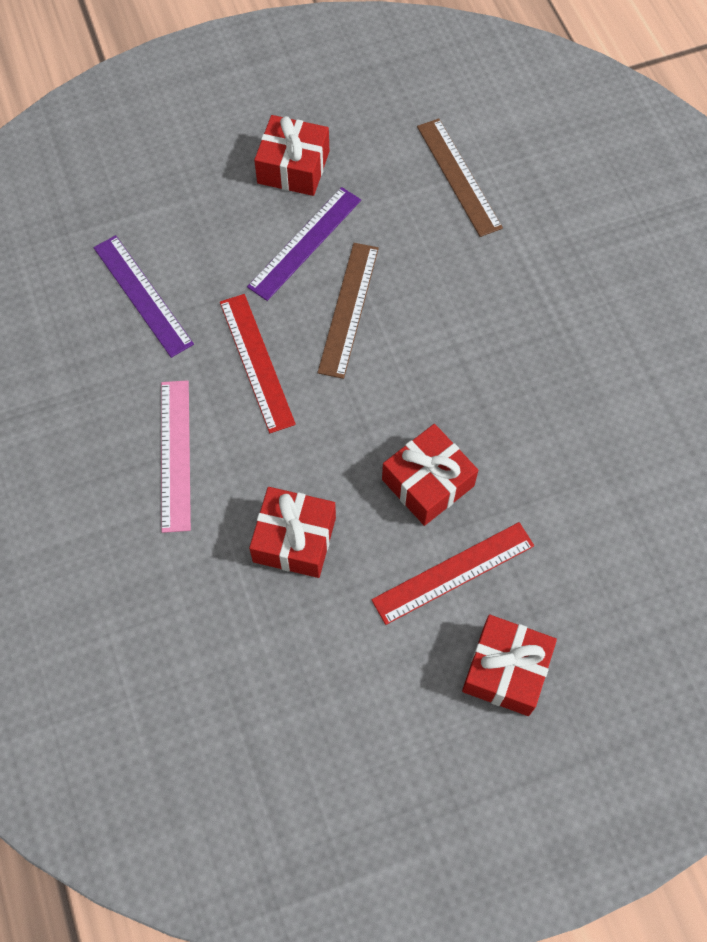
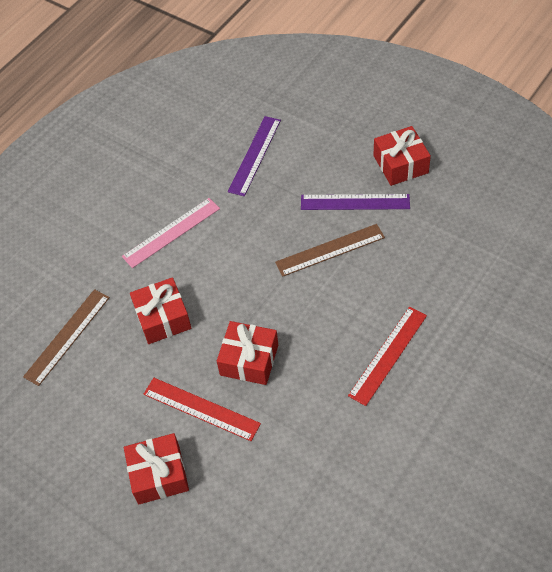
camera: 60 degrees right, 10 degrees down
(257, 362) = (258, 230): red ruler -> red ruler (388, 355)
(458, 176) = (475, 245): brown ruler -> brown ruler (67, 336)

